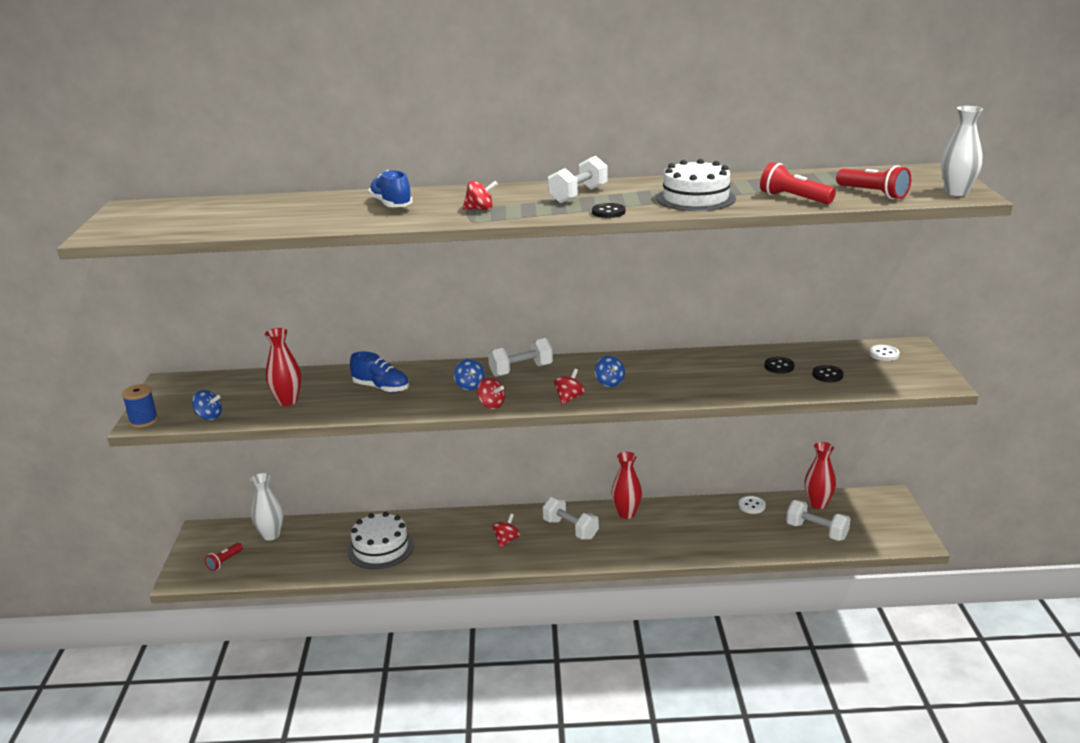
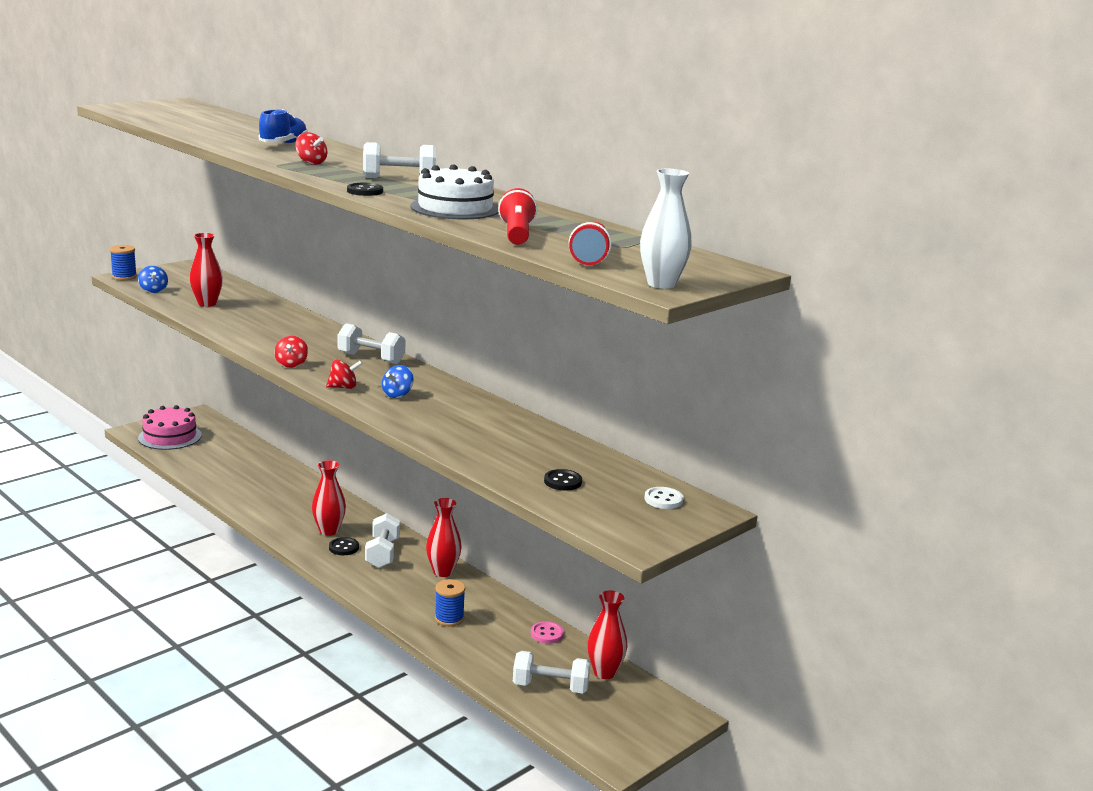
camera: 45 degrees right, 5 degrees down
(224, 562) = (170, 436): red flashlight -> pink cake
(271, 535) = (222, 438): white vase -> none
(380, 548) = (254, 484): white cake -> none
(381, 388) = (269, 323): blue shoe -> none
(470, 386) = (315, 349): blue spinning top -> none
(506, 540) = (329, 531): red spinning top -> red vase
(693, 536) = (449, 618): none -> blue spool
(751, 506) = (547, 634): white button -> pink button
(779, 366) = (546, 455): black button -> black button (343, 547)
(816, 531) = (550, 687): white dumbbell -> white dumbbell turned 75 degrees counterclockwise

